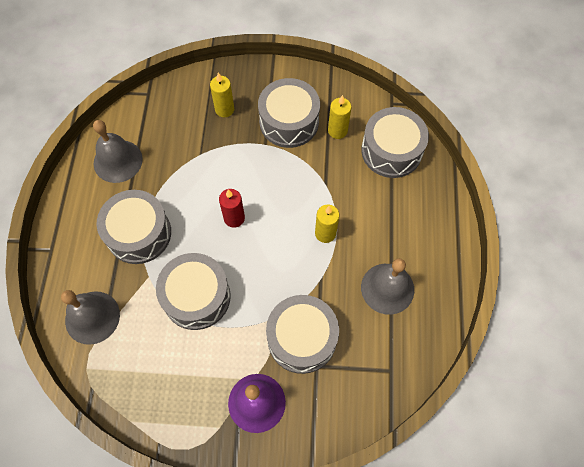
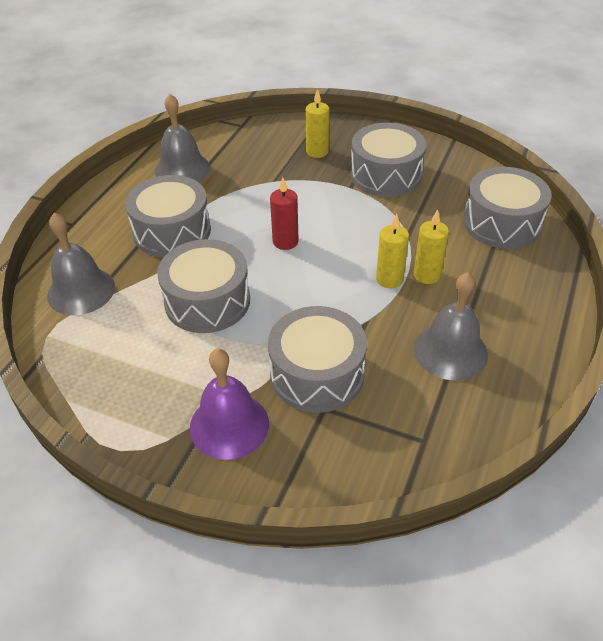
camera: 20 degrees right, 20 degrees down
(337, 131) = (440, 193): yellow candle -> yellow candle (427, 275)

